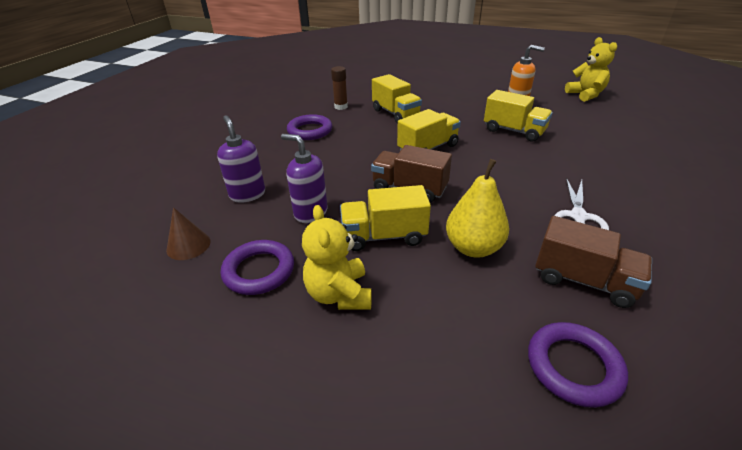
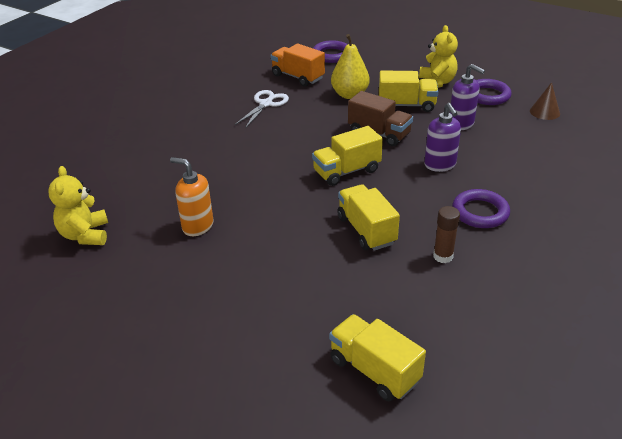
camera: 170 degrees left, 0 degrees up
(247, 194) = (520, 143): purple soap dispenser -> purple soap dispenser (440, 165)
(514, 131) = (241, 183): yellow truck -> yellow truck (374, 370)
(583, 280) = (297, 77): brown truck -> orange truck

